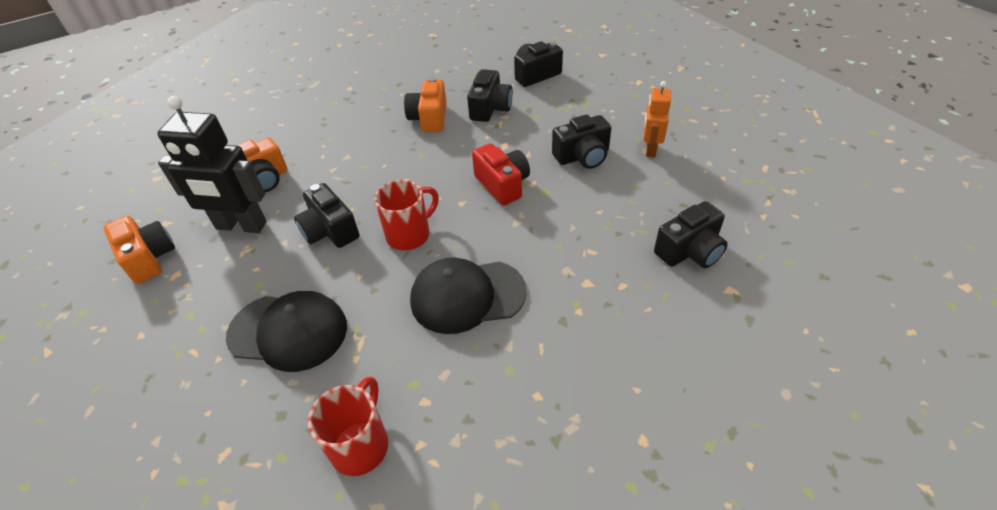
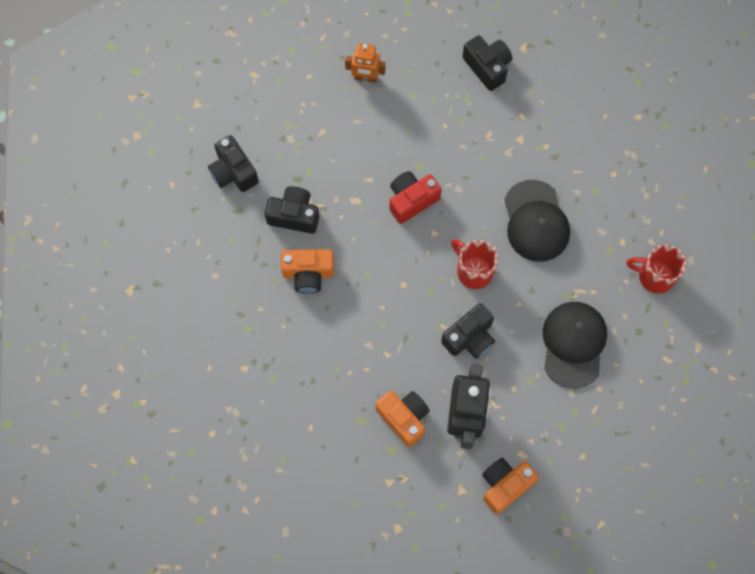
camera: 95 degrees left, 25 degrees up
(582, 156) = (374, 133): black camera -> none

